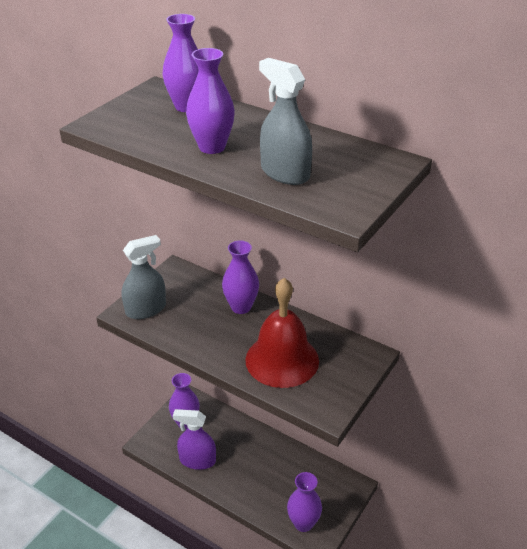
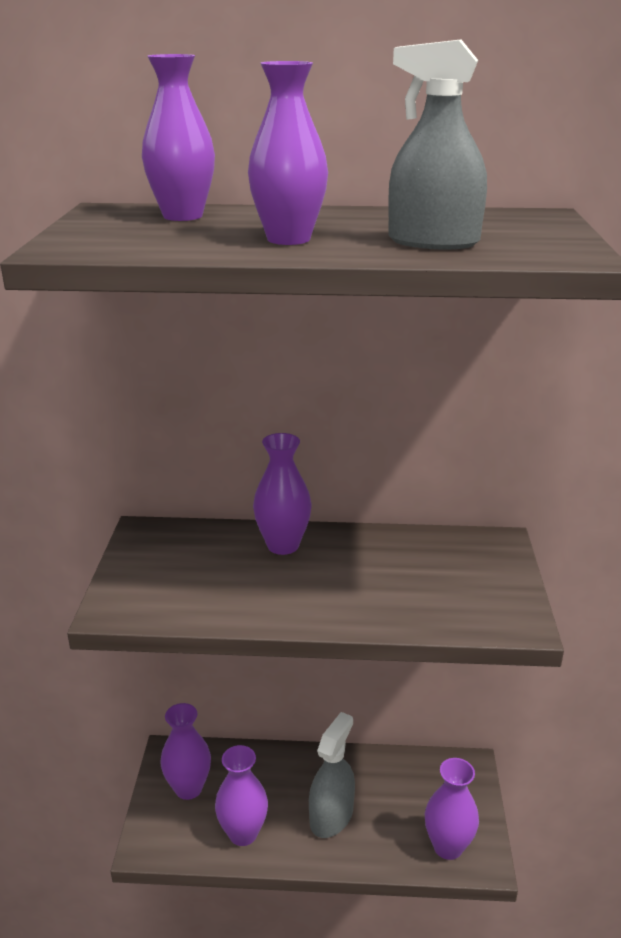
camera: 30 degrees left, 10 degrees down
(146, 309) = (143, 594): grey spray bottle -> grey spray bottle (331, 816)
(197, 460) = (243, 833): purple spray bottle -> purple vase
(282, 360) = (400, 587): red bell -> none

